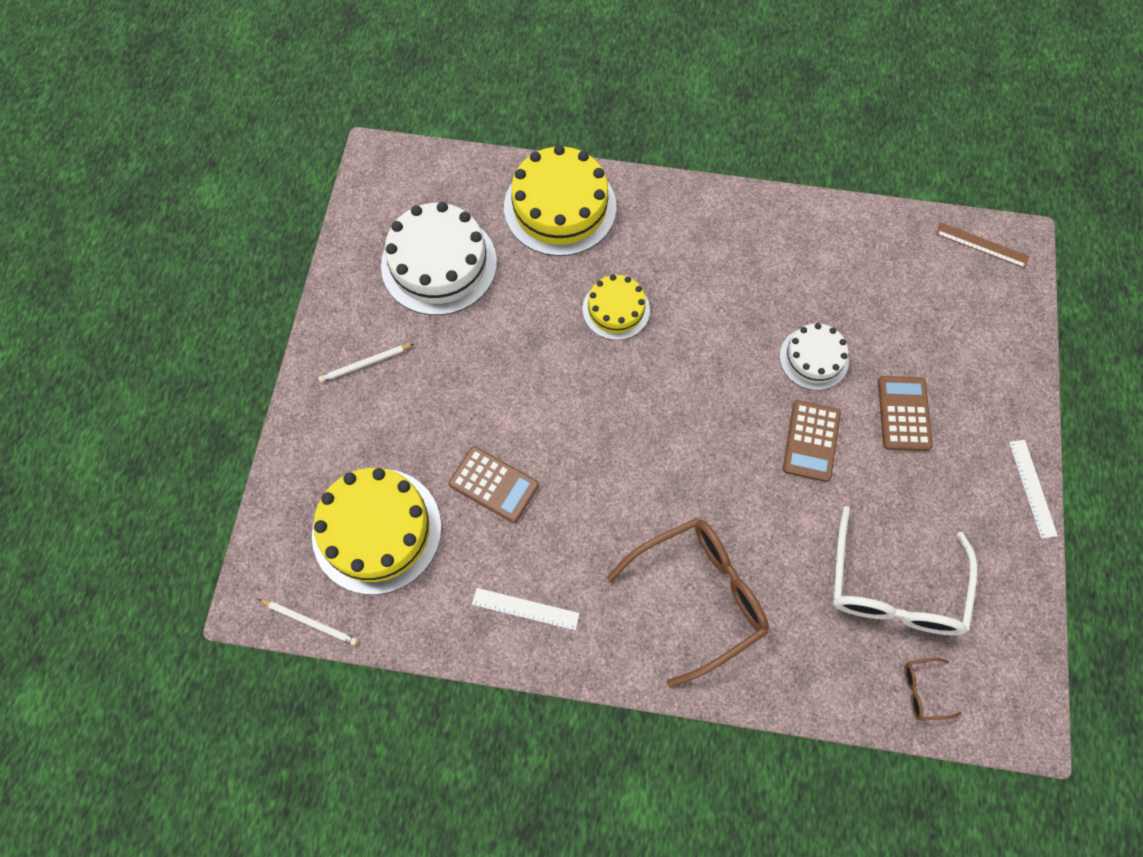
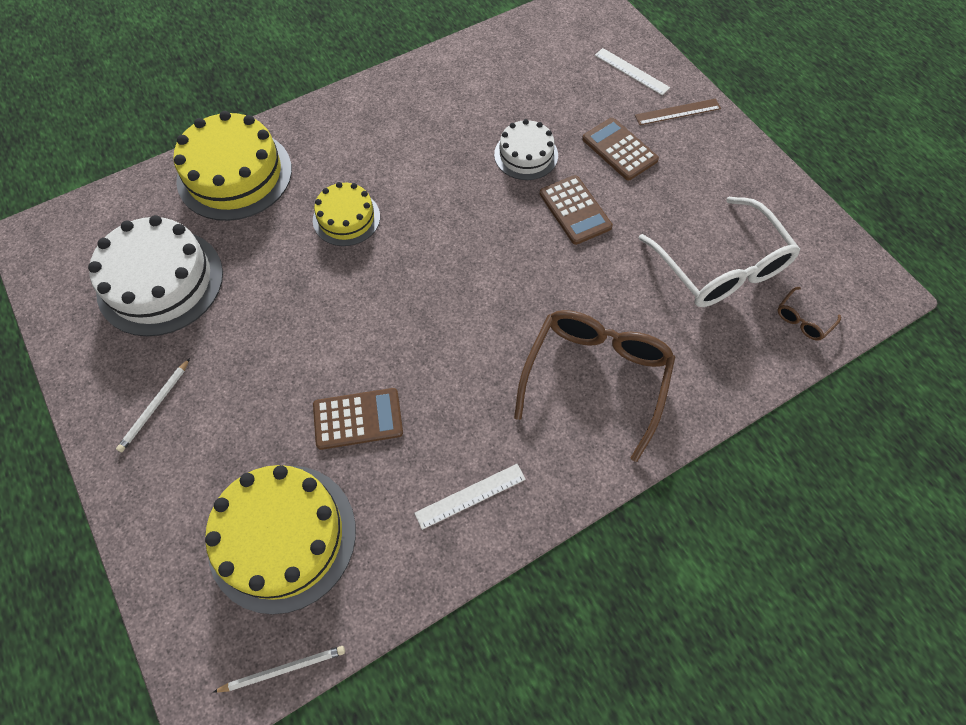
camera: 40 degrees left, 5 degrees down
(982, 245) = (570, 15): brown ruler -> brown ruler (677, 112)
(1032, 488) = (742, 140): white ruler -> white ruler (631, 71)

